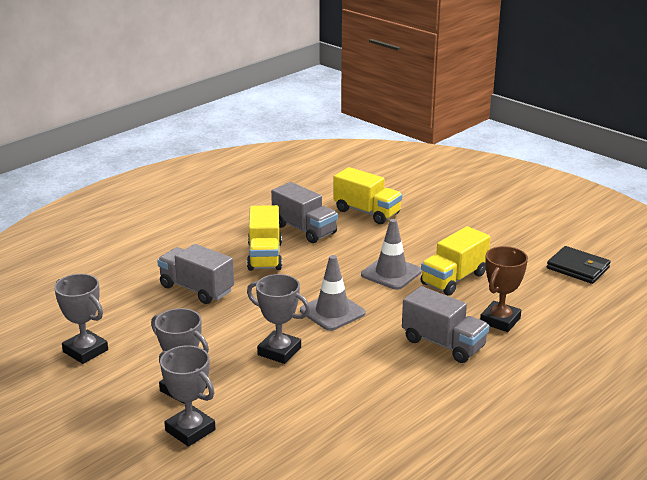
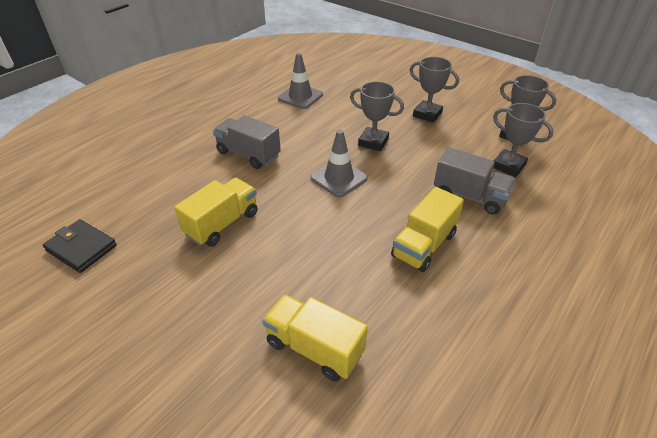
camera: 175 degrees right, 15 degrees up
(190, 430) = (409, 94): grey trophy -> grey trophy (508, 166)
(265, 256) = (424, 245): yellow truck -> yellow truck turned 135 degrees counterclockwise
(304, 229) = (393, 298): grey truck -> none
(391, 273) = (285, 228): grey traffic cone -> grey traffic cone (300, 97)
(500, 320) = (195, 178): brown trophy -> none

